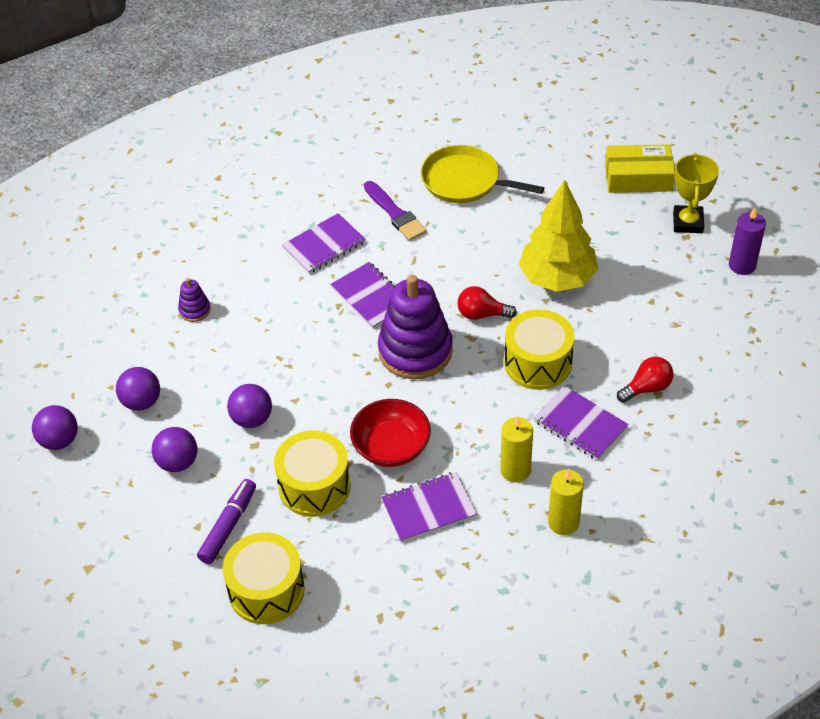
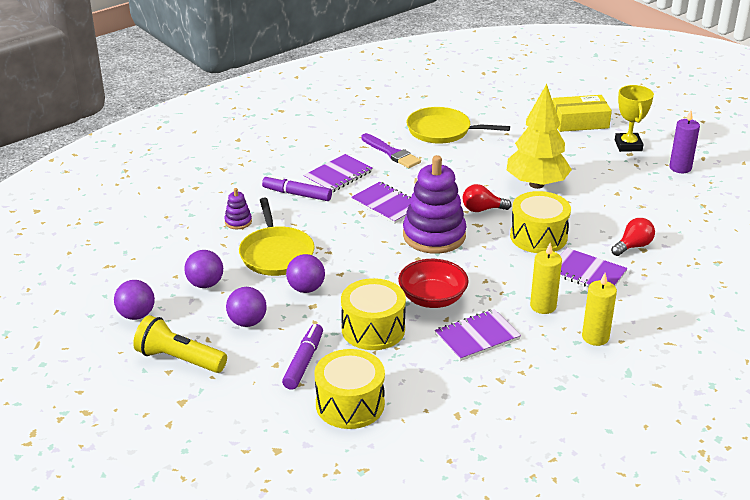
camera: 10 degrees left, 15 degrees down
(95, 508) = (179, 359): none -> yellow flashlight
(228, 363) = (276, 253): none -> yellow pan
(270, 272) = (297, 194): none -> purple marker

